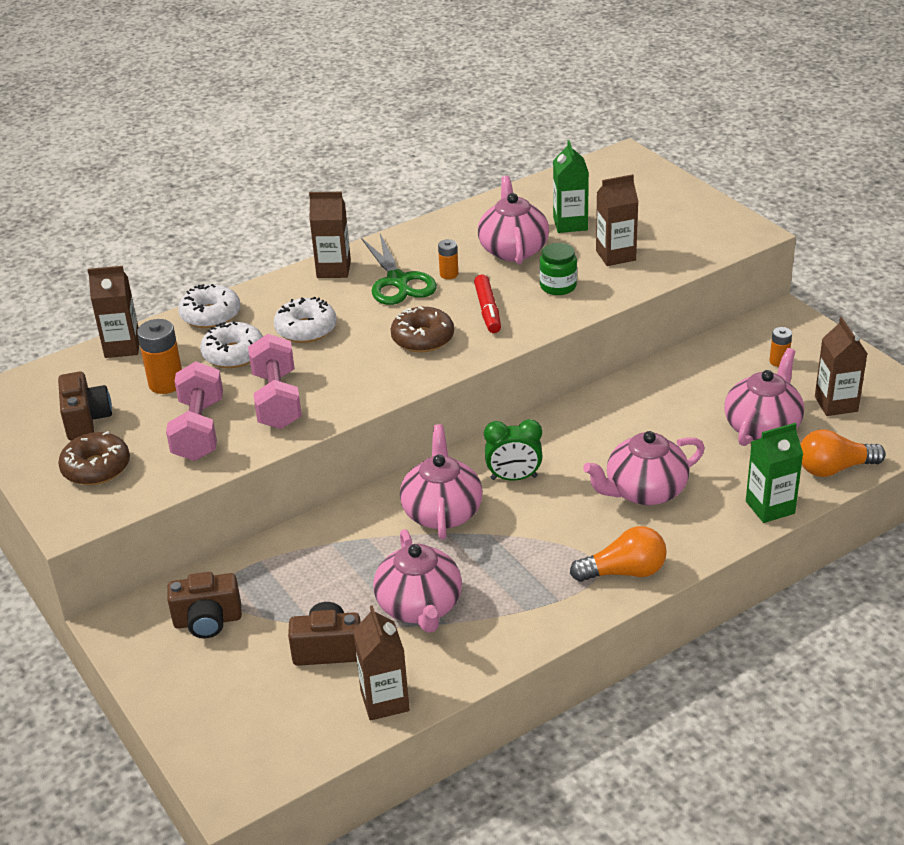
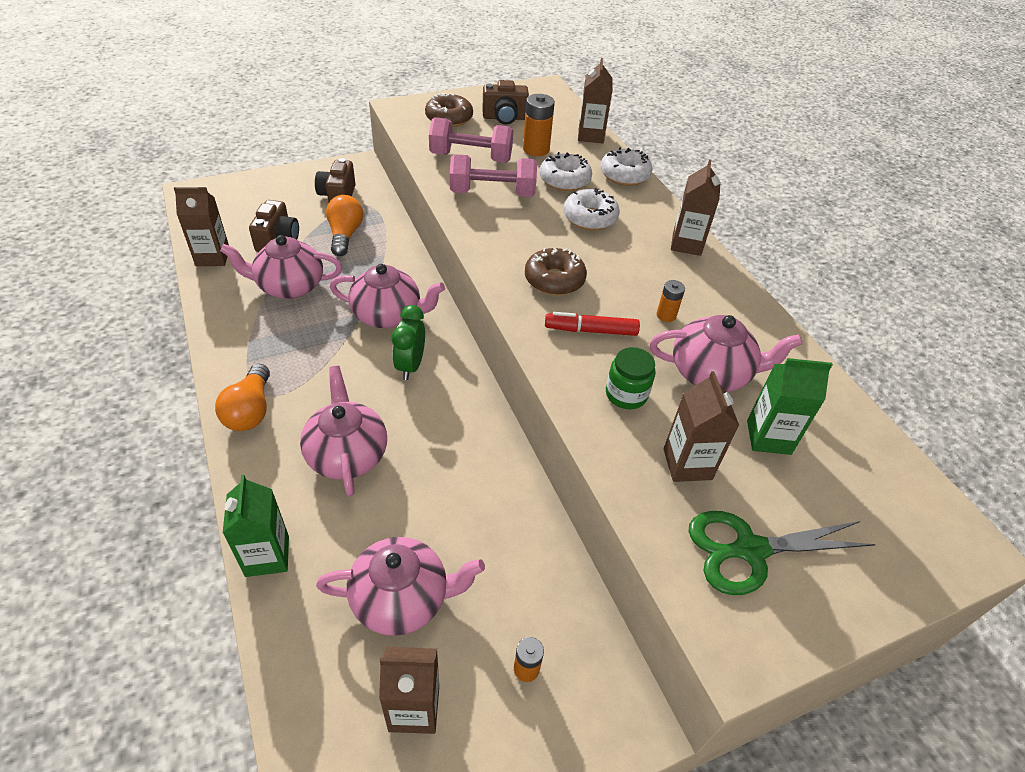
camera: 95 degrees right, 10 degrees up
(397, 281) = (658, 279): green scissors -> green scissors (750, 550)
(762, 427) = (402, 598): pink teapot -> pink teapot turned 45 degrees counterclockwise
(834, 468) = (294, 651): orange light bulb -> orange light bulb (345, 235)

